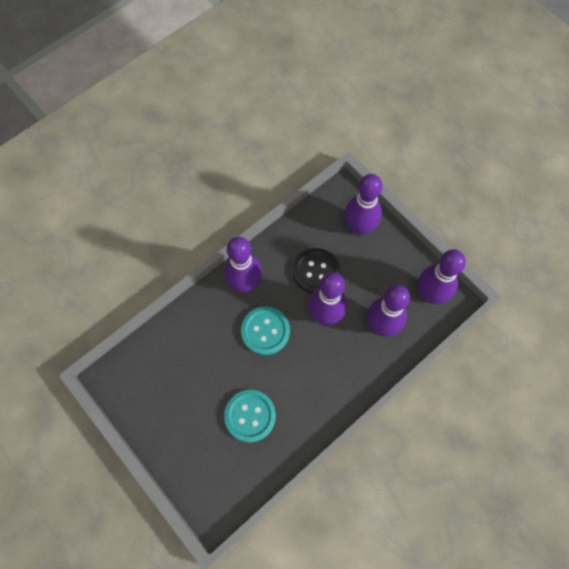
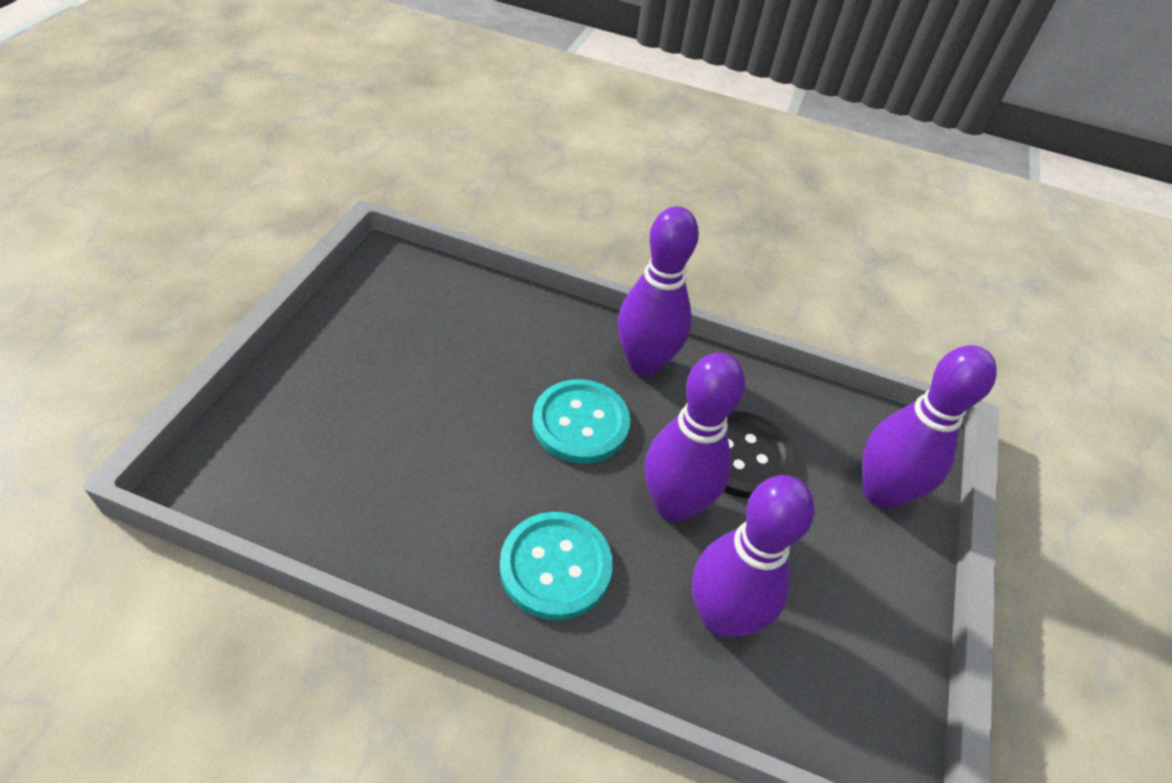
camera: 55 degrees right, 20 degrees down
(250, 416) = (412, 460): turquoise button -> turquoise button (555, 567)
(430, 294) = (858, 691): purple bowling pin -> none

